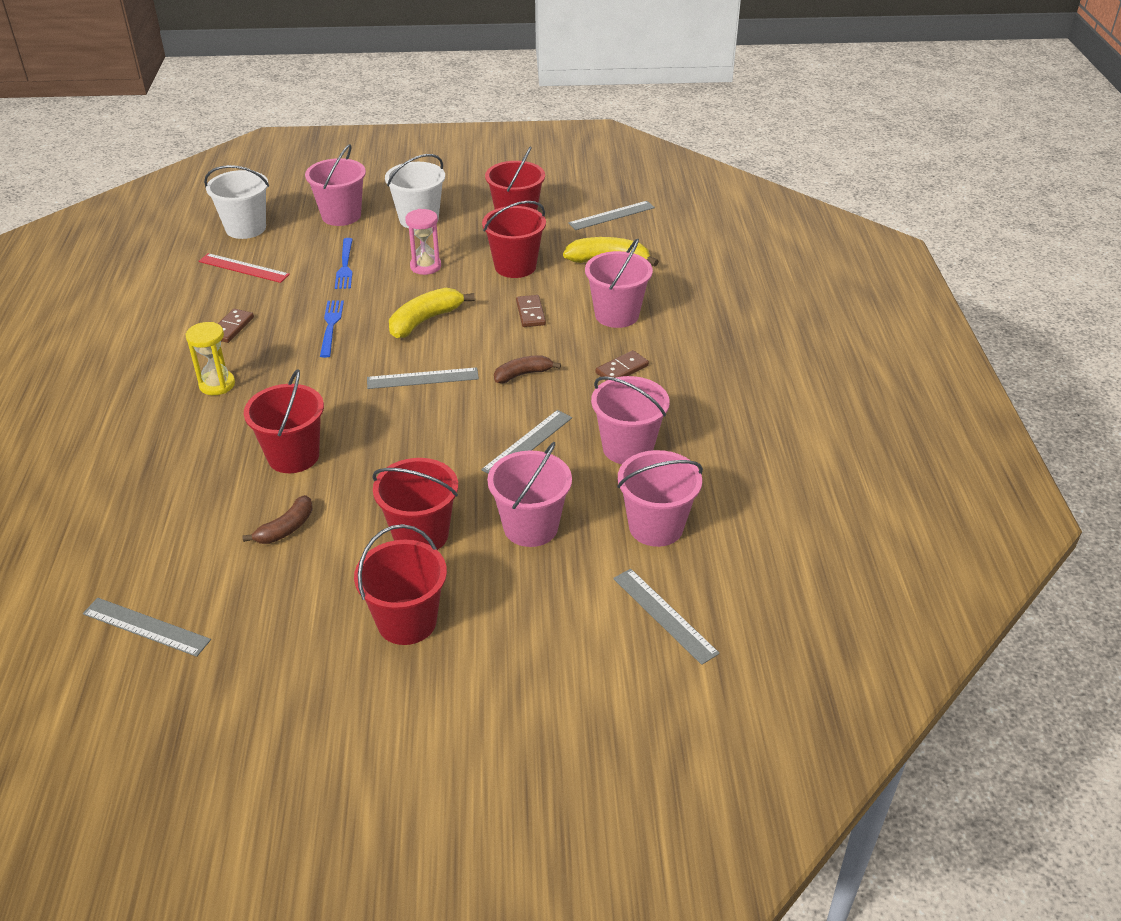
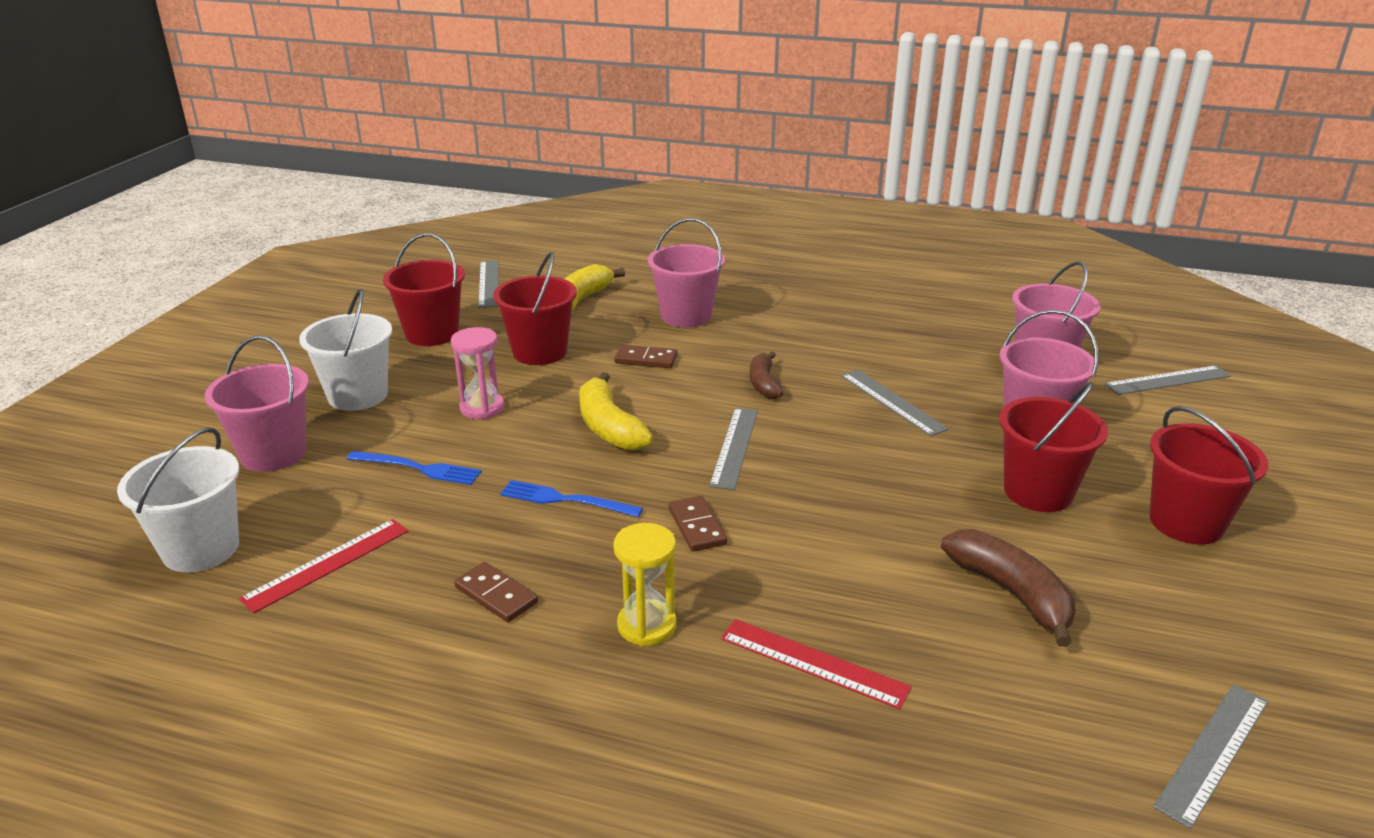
camera: 70 degrees left, 10 degrees down
(197, 451) = (813, 663): none -> red ruler
(286, 528) = (1011, 593): brown banana -> brown banana, size x1.53
(293, 456) = (857, 569): red bucket -> none
(622, 369) = (785, 331): brown domino -> brown domino (696, 526)
(627, 448) = (919, 352): pink bucket -> none

